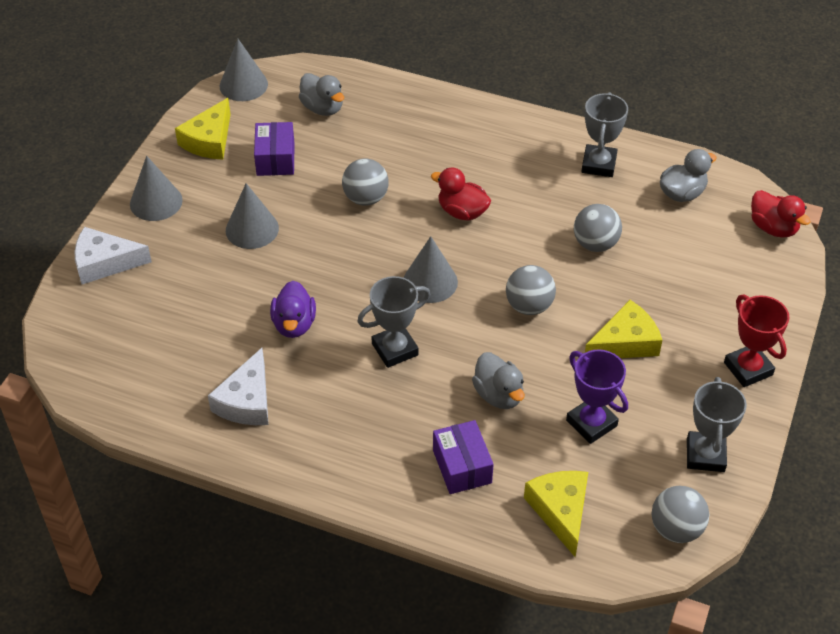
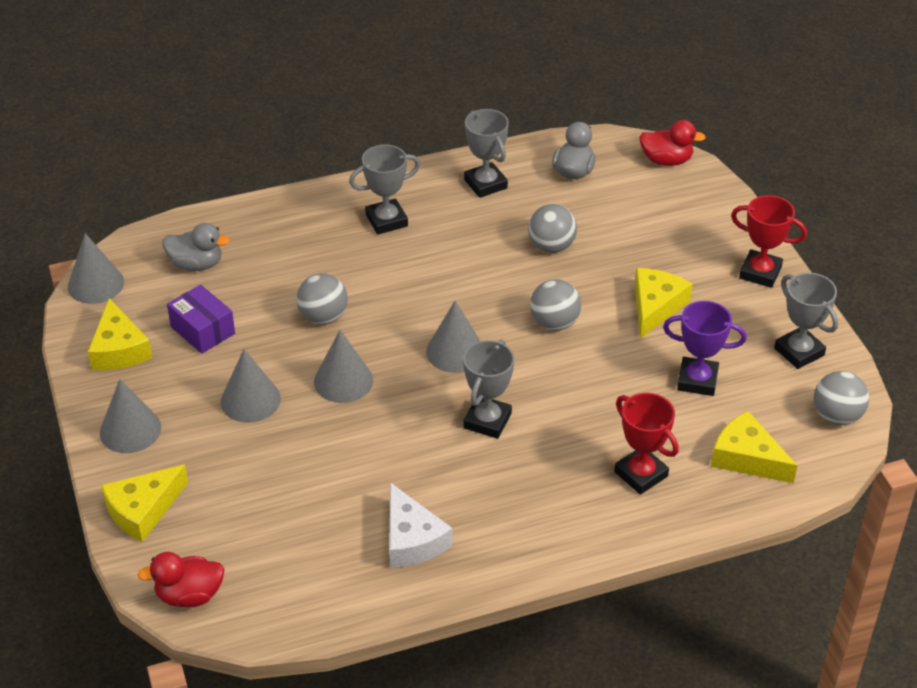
camera: 40 degrees left, 5 degrees down
(104, 263) = (142, 510): white cheese -> yellow cheese
(294, 324) = (380, 454): purple duck -> none
(328, 254) = (343, 381): none -> grey cone
(462, 212) = (418, 282): red duck -> red duck (189, 595)
(462, 466) = (641, 474): purple box -> red trophy
(491, 151) = (386, 220): none -> grey trophy
(498, 395) = (607, 404): grey duck -> none

